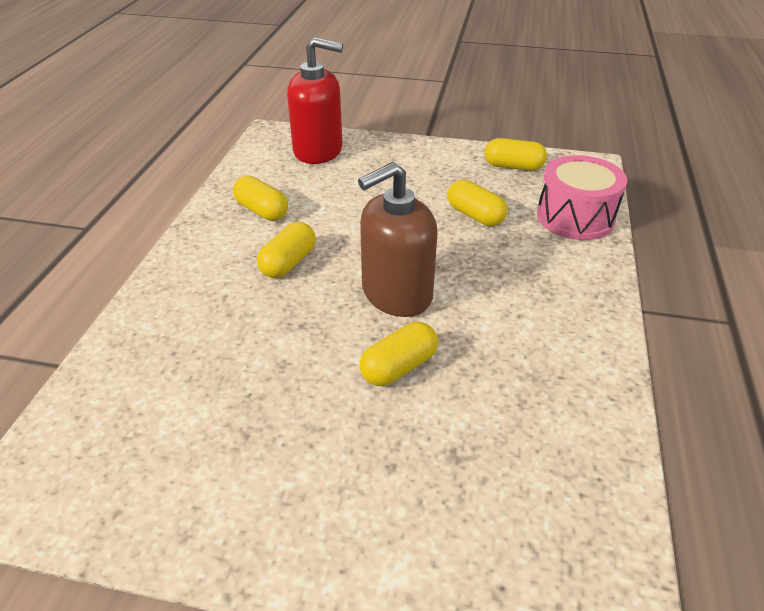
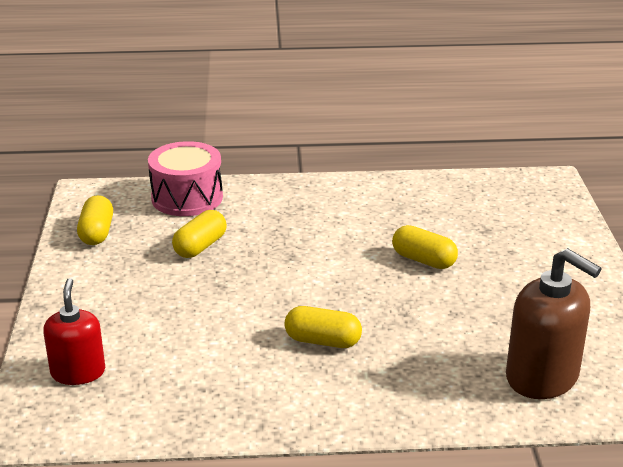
camera: 105 degrees left, 10 degrees down
(262, 211) = (235, 383): yellow capsule -> none
(318, 151) = (78, 372): red soap dispenser -> red soap dispenser, size x0.65
(396, 294) = (339, 273): brown soap dispenser -> brown soap dispenser (542, 377)

